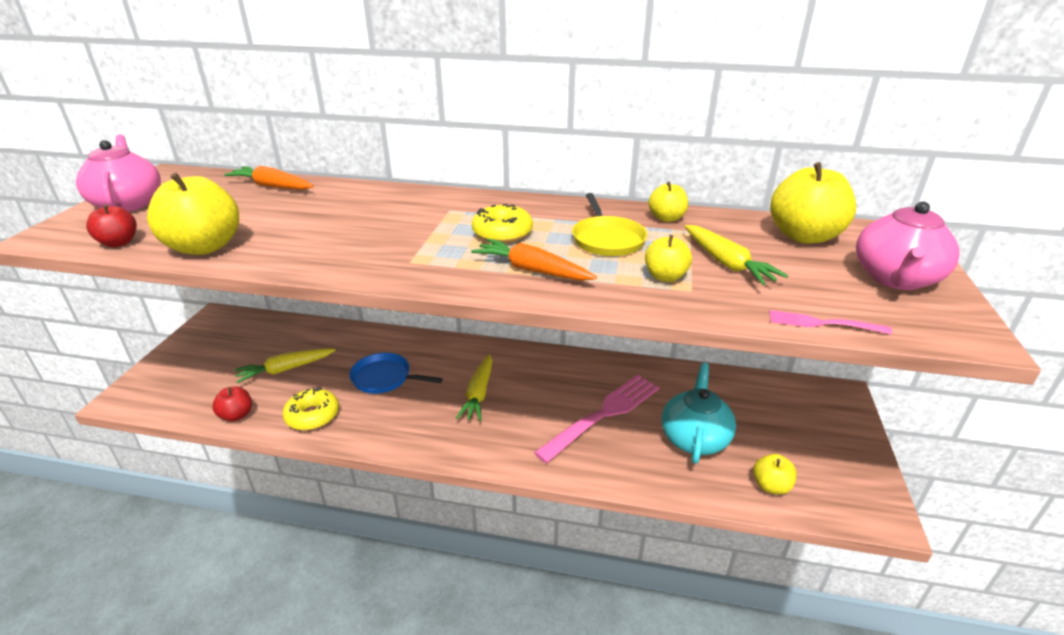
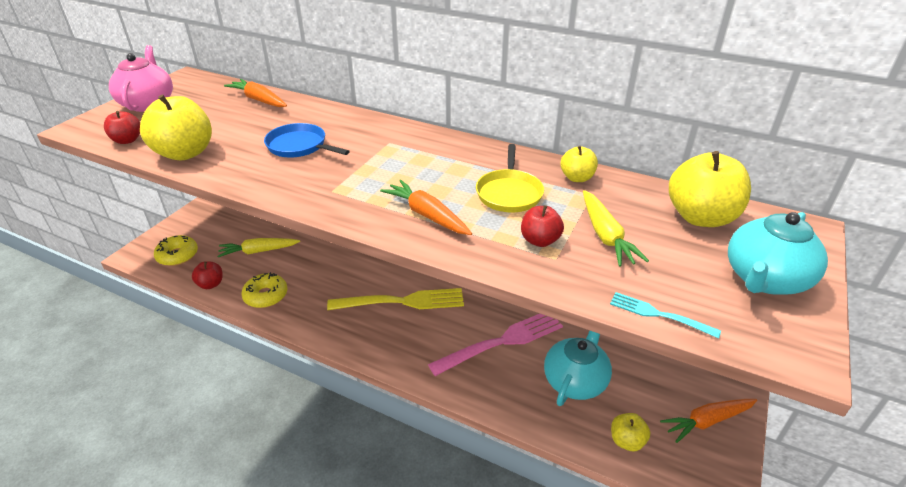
camera: 15 degrees right, 5 degrees up
(384, 378) = (332, 273): blue pan -> blue pan (299, 146)
(478, 394) = (403, 301): yellow carrot -> yellow fork
(502, 233) = (421, 173): yellow donut -> yellow donut (177, 255)
(665, 277) = (540, 240): yellow apple -> red apple
(822, 323) = (658, 314): pink fork -> turquoise fork
(837, 450) = (707, 421): none -> orange carrot
(895, 278) = (764, 279): pink teapot -> turquoise teapot

